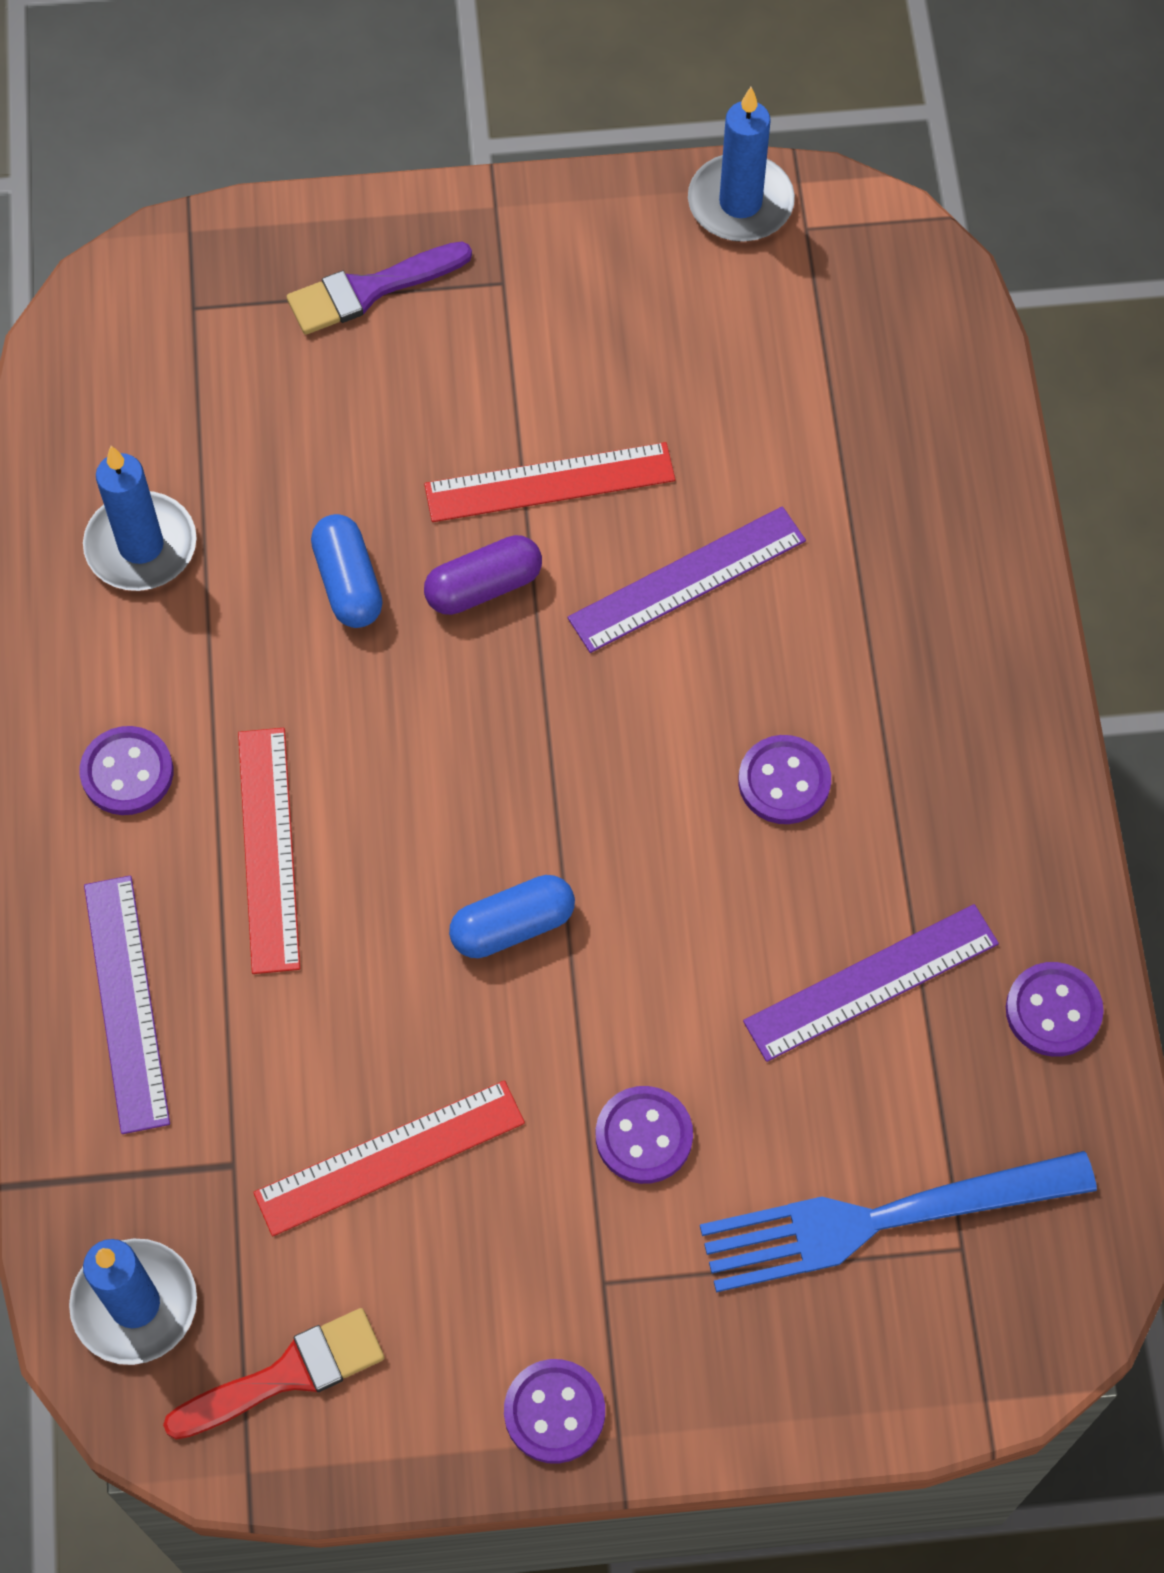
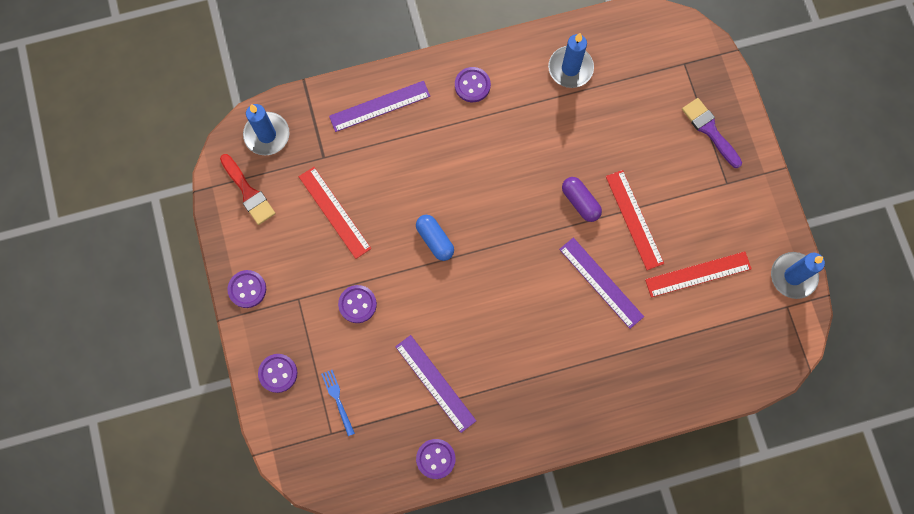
camera: 80 degrees right, 10 degrees up
(268, 849) = (450, 143): red ruler -> red ruler (698, 274)
(348, 583) = (571, 149): blue capsule -> none
(784, 781) = (516, 336): purple button -> purple button (278, 373)
(879, 1220) = (337, 399): blue fork -> blue fork, size x0.44

